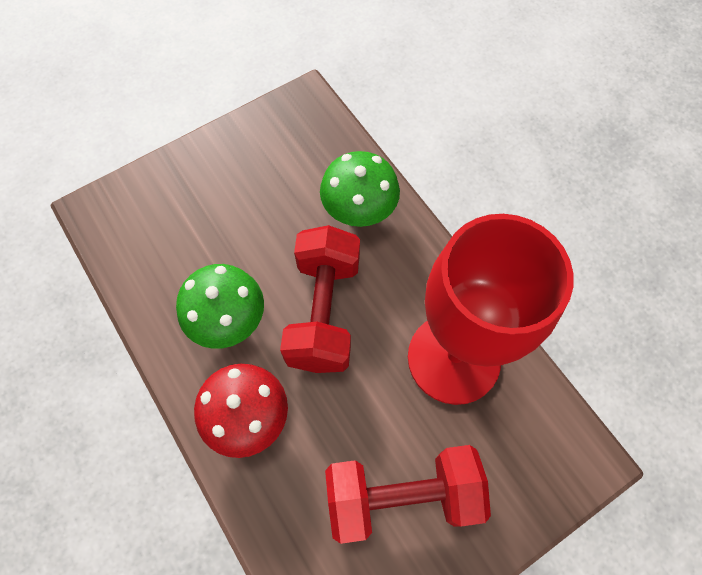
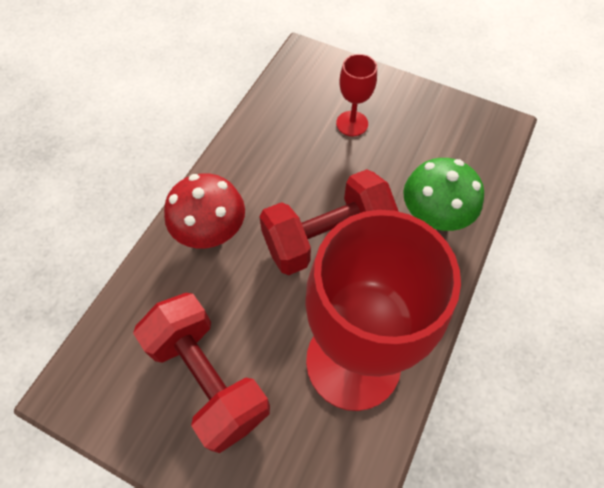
camera: 60 degrees right, 5 degrees down
(214, 216) = (352, 123): none -> red goblet
(228, 320) = (277, 178): green mushroom -> none

